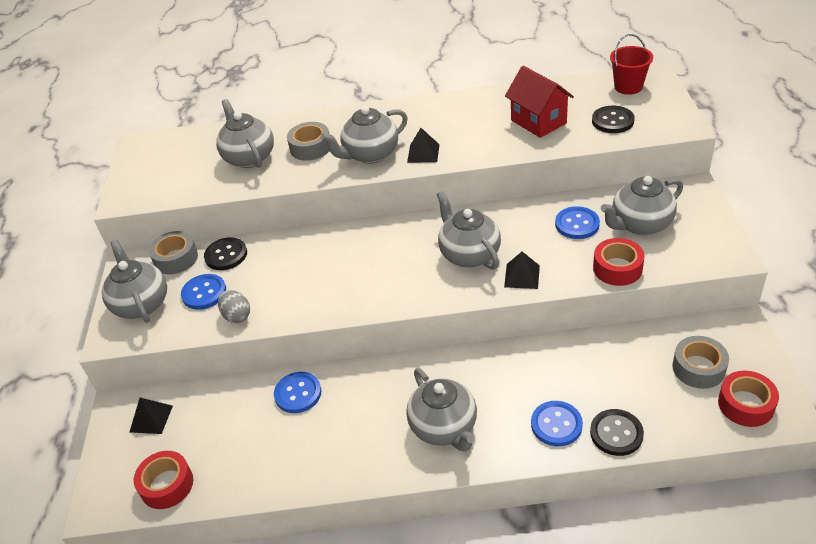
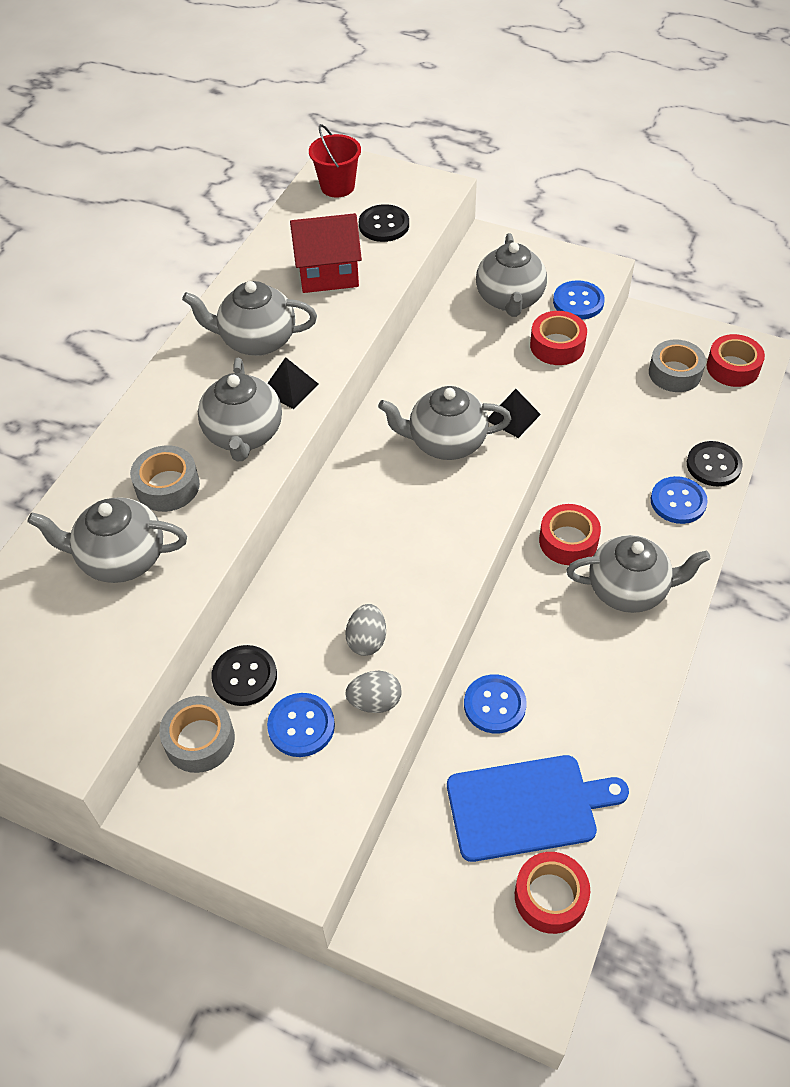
camera: 65 degrees left, 10 degrees up
(141, 304) = (263, 811): grey teapot -> grey teapot (257, 340)
(151, 418) = (428, 886): black pyramid -> none
(228, 444) = (527, 807): none -> blue cutting board
(280, 292) = (367, 640): none -> grey egg
(464, 374) = (568, 541): none -> red tape
(577, 224) = (470, 341): blue button -> blue button (578, 302)

